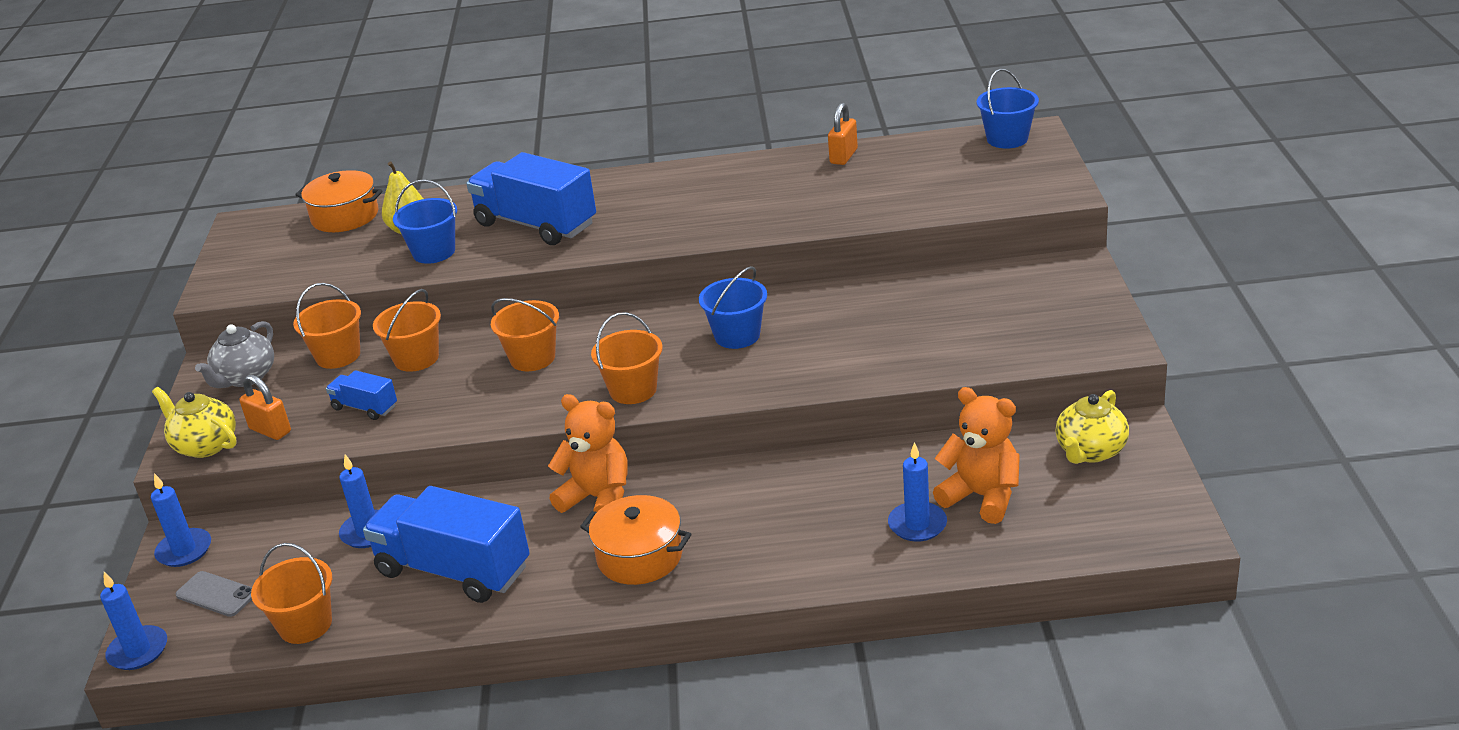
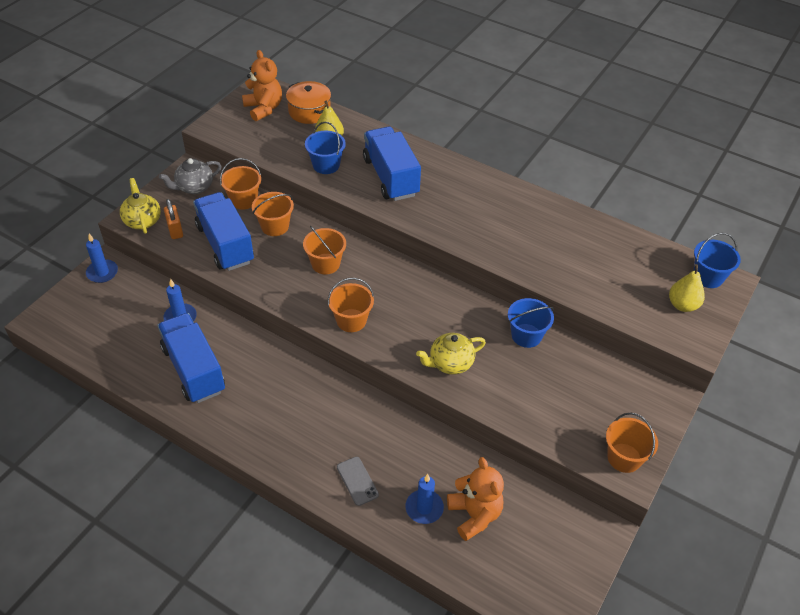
camera: 30 degrees right, 15 degrees up
(138, 651) = (38, 320): blue candle -> none
(216, 594) = (92, 309): grey phone -> grey phone (357, 481)
(305, 625) = (110, 356): orange bucket -> orange bucket (624, 458)
(365, 407) = (225, 244): blue truck -> blue truck, size x2.08
(598, 498) = (293, 372): orange teddy bear -> orange teddy bear (264, 108)
(639, 556) = (278, 425): orange pot -> none
(737, 335) = (435, 318): blue bucket -> blue bucket (526, 335)
(843, 156) = (598, 229): orange padlock -> none
(1010, 171) = (682, 305): none -> yellow pear
(1090, 451) = (563, 529): yellow teapot -> yellow teapot (450, 363)

